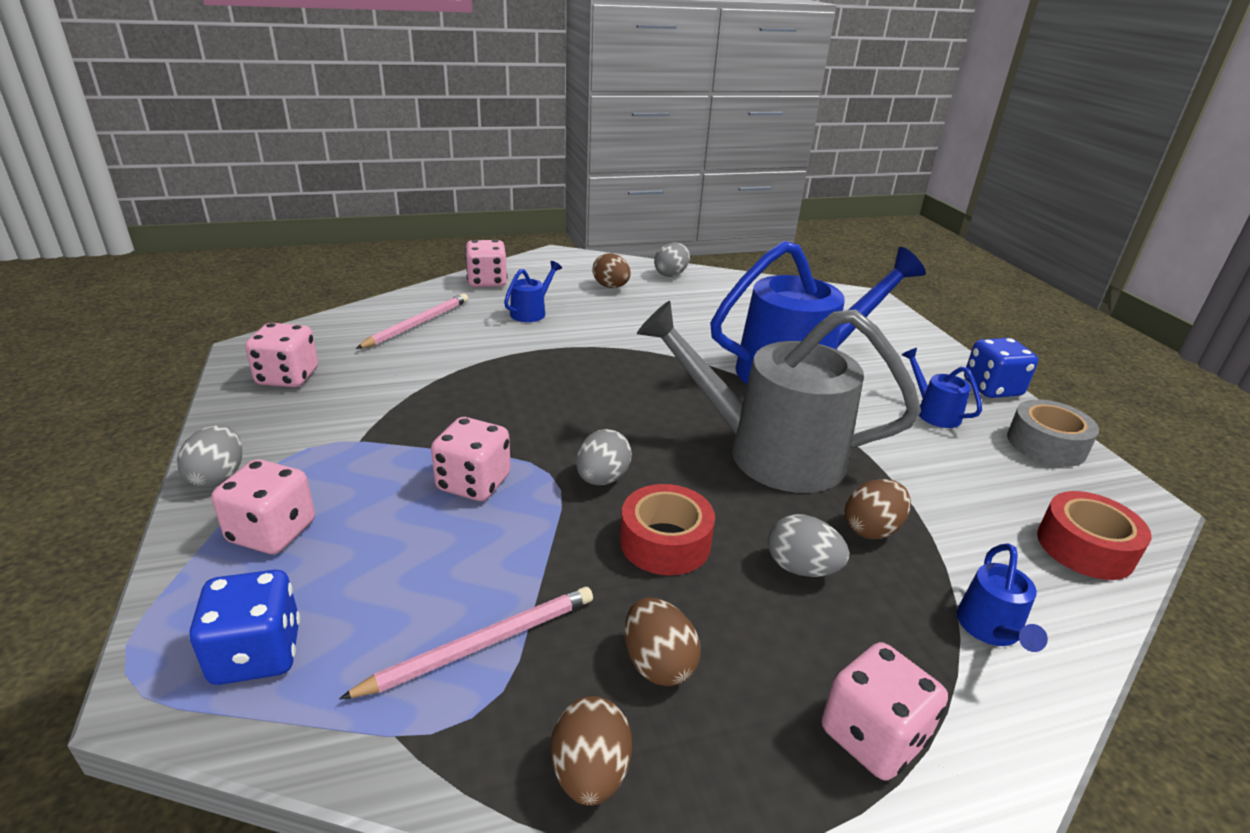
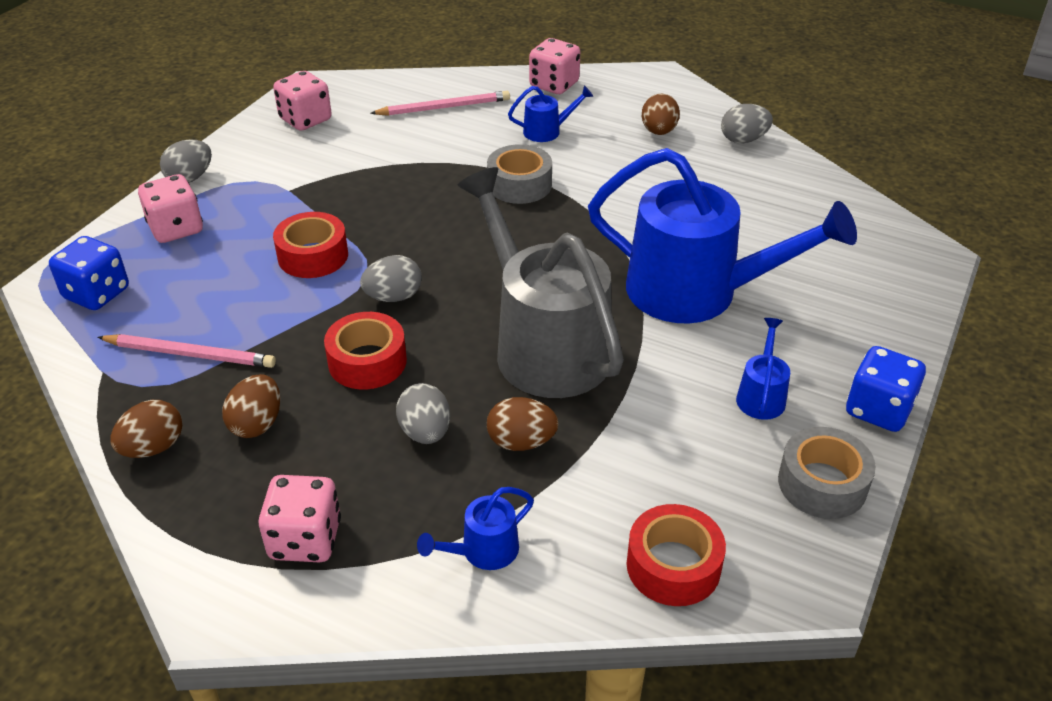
camera: 45 degrees right, 10 degrees up
(473, 483) = (313, 256): pink dice -> red tape
(569, 354) = (519, 185): none -> grey tape

